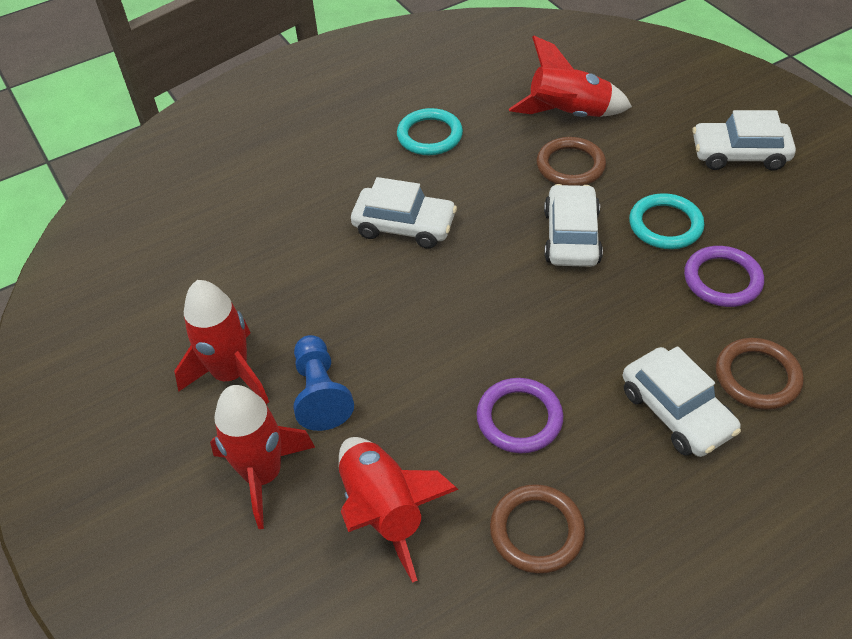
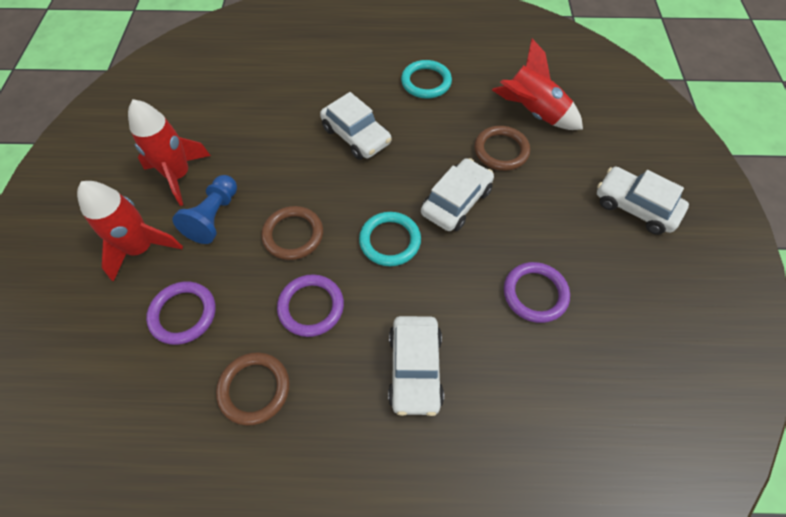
camera: 30 degrees right, 10 degrees up
(384, 510) = (183, 314): red rocket -> purple ring
(665, 225) = (530, 229): turquoise ring -> turquoise ring (390, 241)
(757, 377) = (495, 381): brown ring -> brown ring (293, 235)

